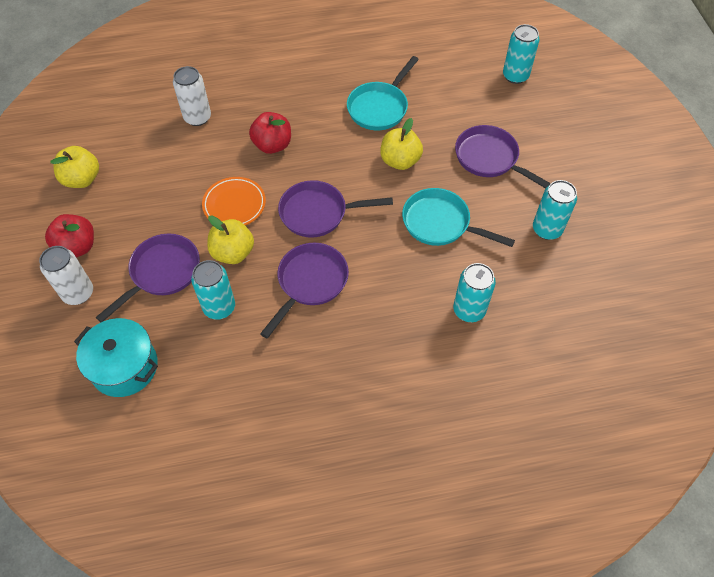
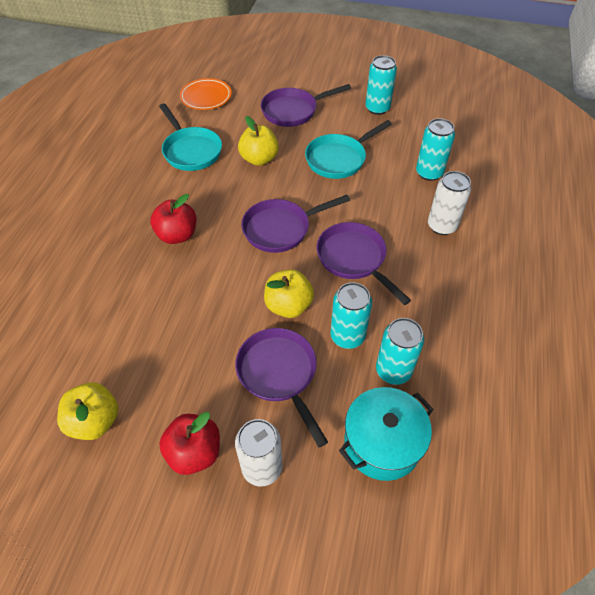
camera: 65 degrees left, 5 degrees down
(197, 117) = (92, 283): white can -> white can (442, 226)
(234, 205) = (230, 287): orange plate -> orange plate (206, 97)
(318, 213) = (281, 229): purple pan -> purple pan turned 45 degrees clockwise
(515, 76) = (221, 69): turquoise can -> turquoise can (393, 370)

